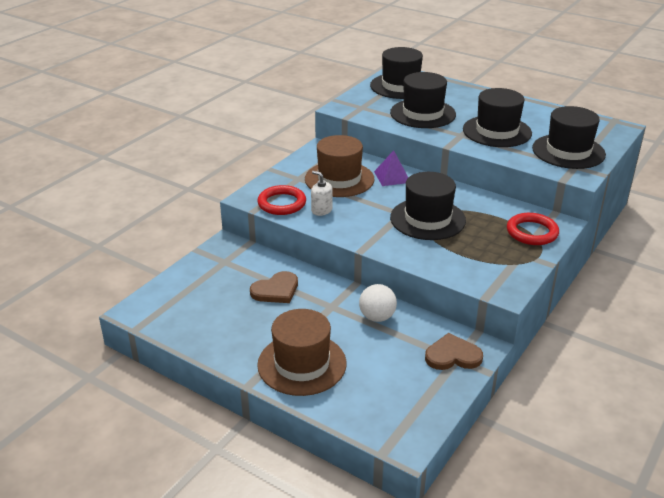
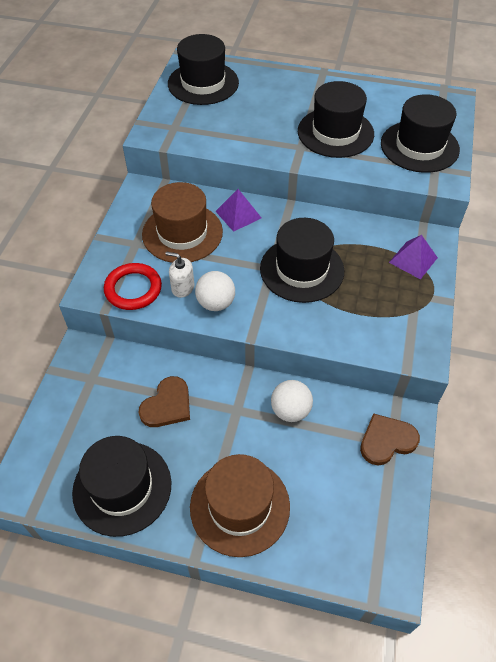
camera: 20 degrees left, 20 degrees up
(343, 224) = (216, 303): none -> white ball
(423, 113) = (246, 122): black hat -> black hat (122, 487)
(532, 232) = (413, 260): red ring -> purple pyramid

